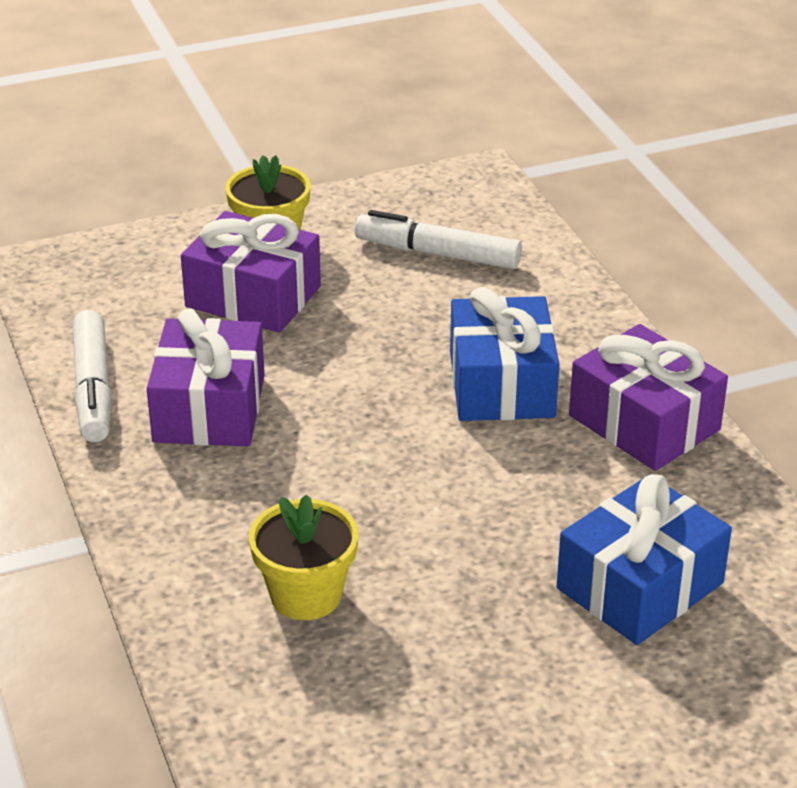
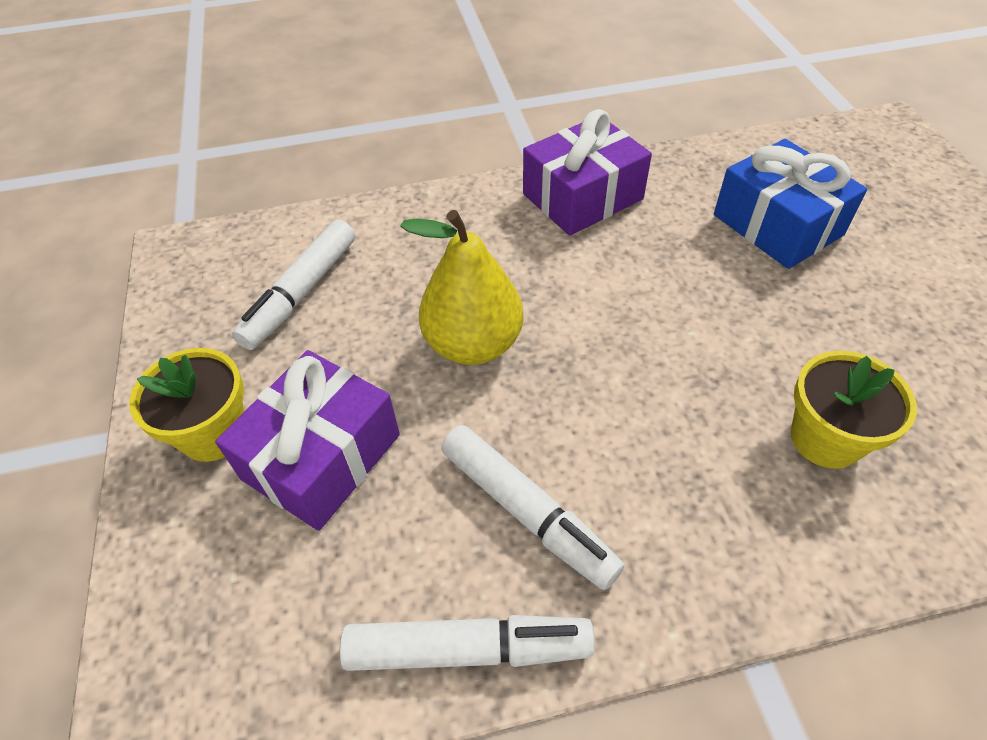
camera: 80 degrees left, 15 degrees up
(210, 408) = (527, 511): purple gift -> white marker
(391, 363) = (473, 344): none -> yellow pear
(501, 384) = (520, 271): blue gift -> none

